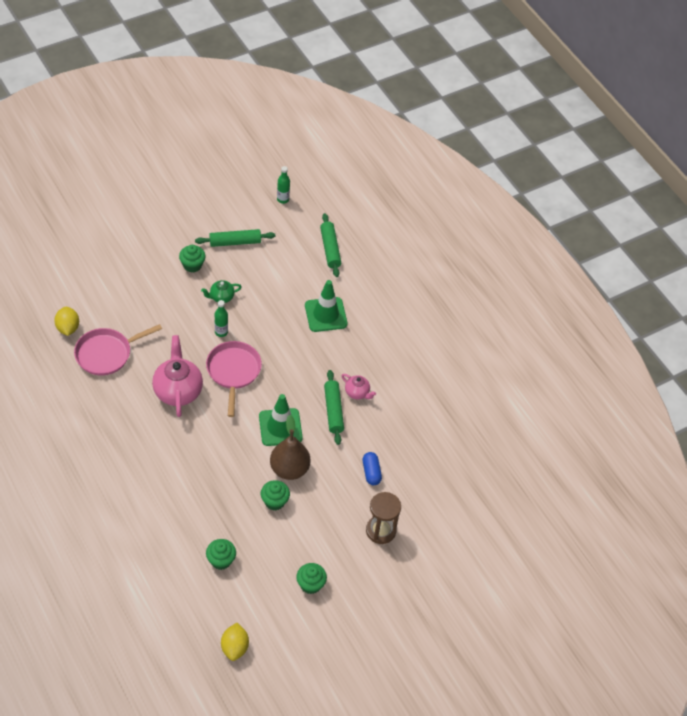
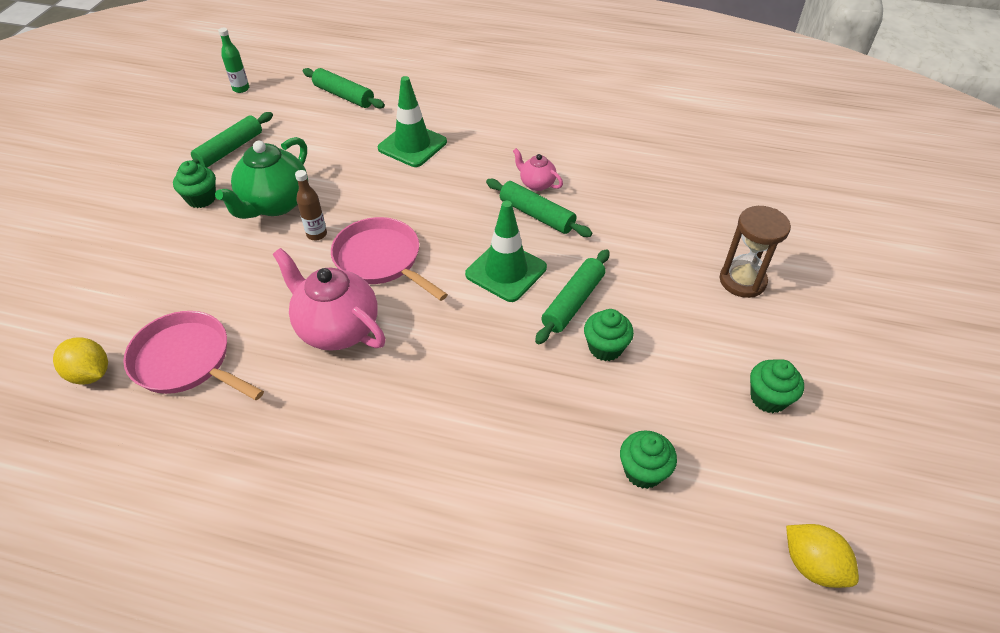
camera: 40 degrees left, 5 degrees down
(106, 353) = (186, 361): pink pan -> pink pan turned 105 degrees clockwise
(221, 297) = (275, 204): green teapot -> green teapot, size x1.95
(221, 332) = (317, 234): green bottle -> brown bottle
(289, 469) = (573, 302): brown pear -> green rolling pin
(357, 393) = (536, 184): pink teapot -> pink teapot turned 135 degrees counterclockwise
(371, 472) = (652, 238): blue capsule -> none

